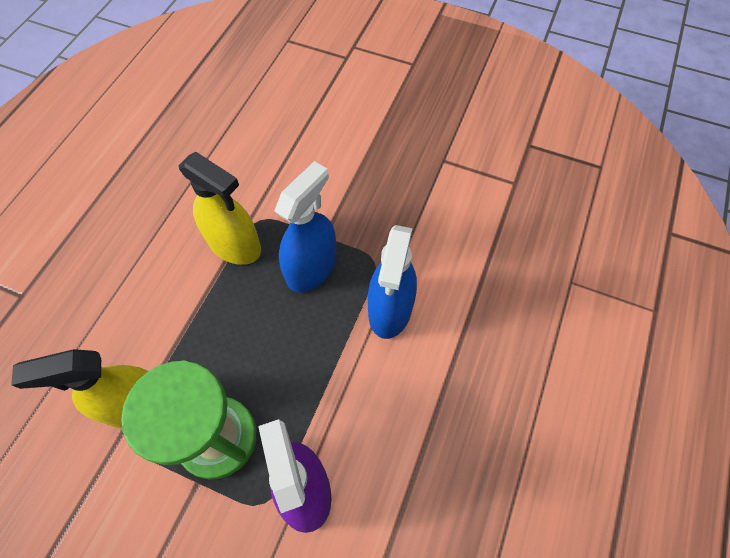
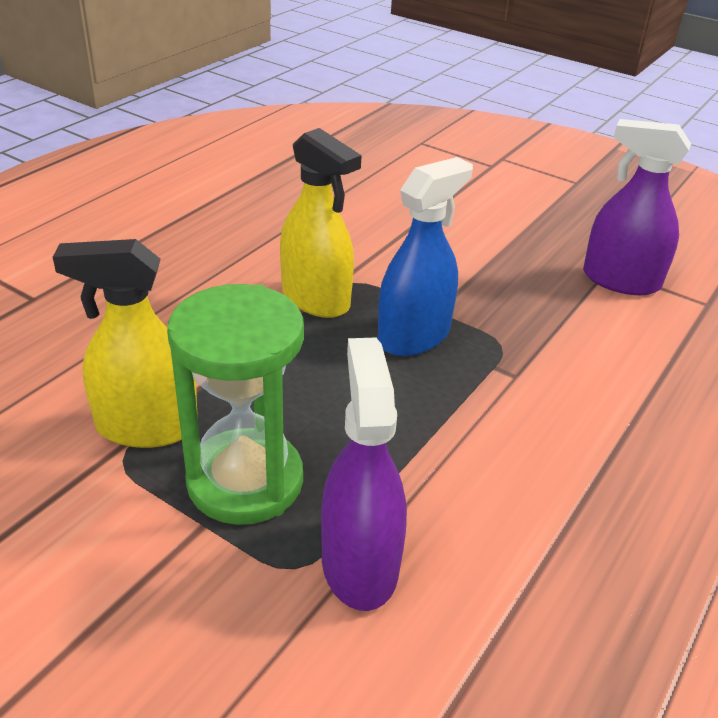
camera: 10 degrees right, 25 degrees down
(390, 309) = (517, 395): blue spray bottle -> none
(453, 172) = (620, 280): none -> purple spray bottle

